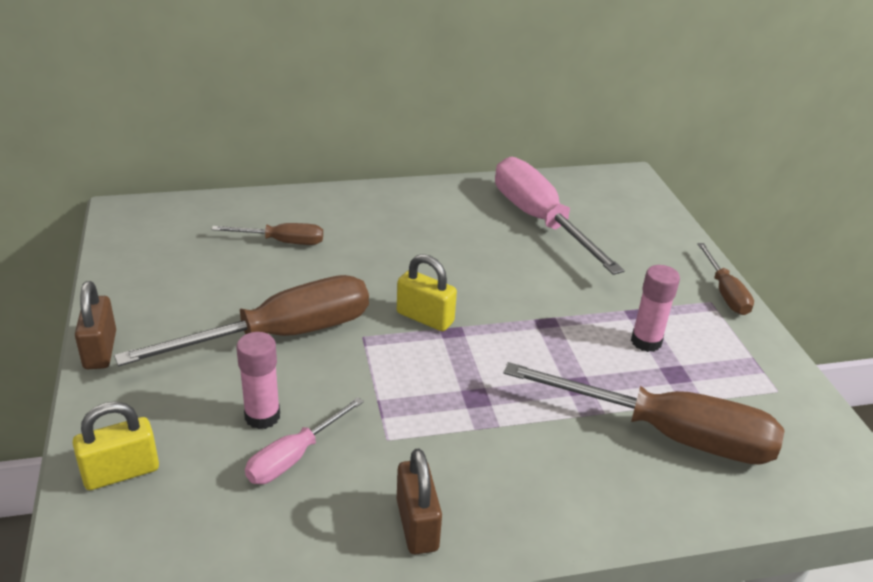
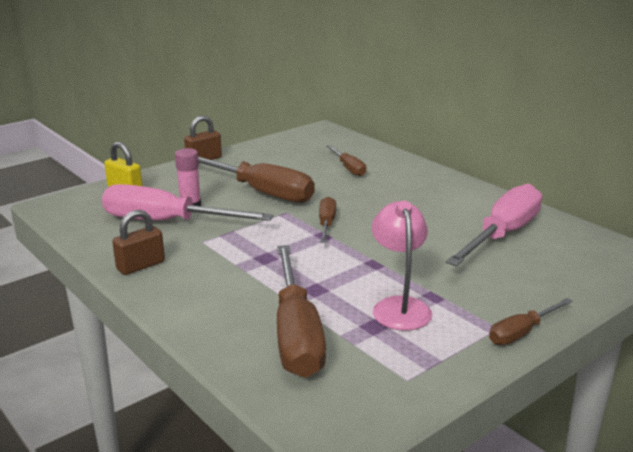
camera: 65 degrees right, 10 degrees down
(294, 457) = (167, 222): pink screwdriver -> pink screwdriver, size x1.96
(425, 318) = (326, 224): yellow padlock -> brown screwdriver
(646, 342) = (399, 306): pink glue stick -> pink lamp

